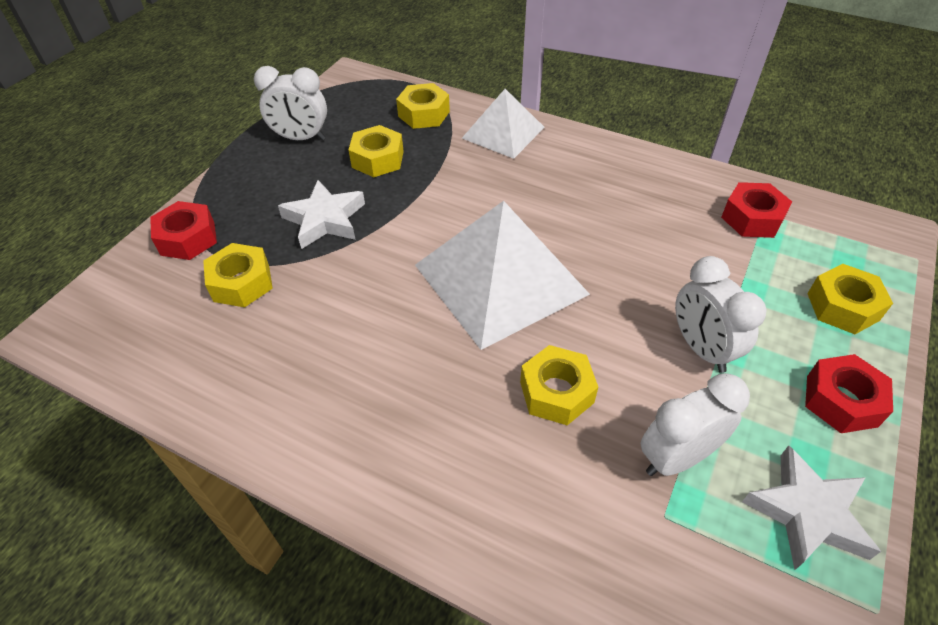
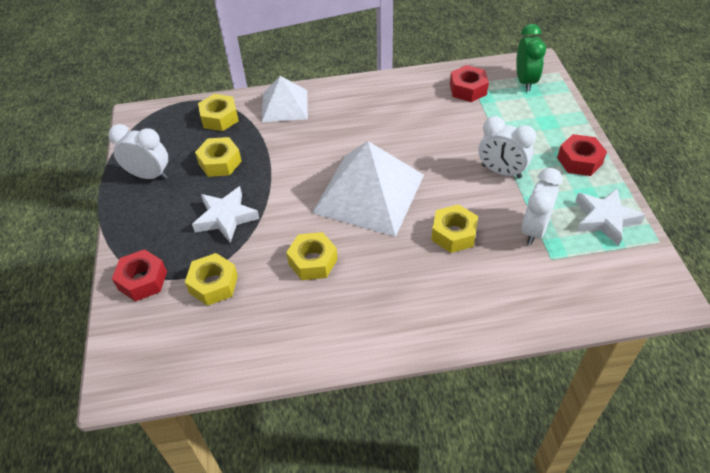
camera: 35 degrees left, 0 degrees up
(301, 138) = (149, 175): white clock -> white clock turned 135 degrees counterclockwise
(842, 307) = (545, 114): yellow nut -> yellow nut (313, 261)
(850, 247) = (525, 81): none -> green clock

